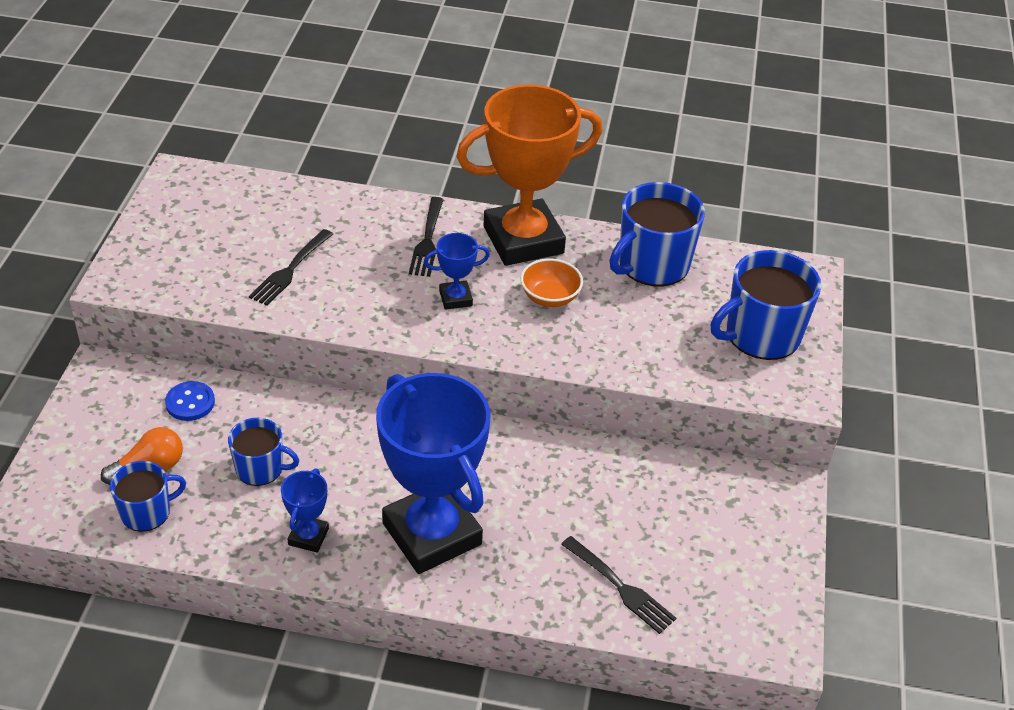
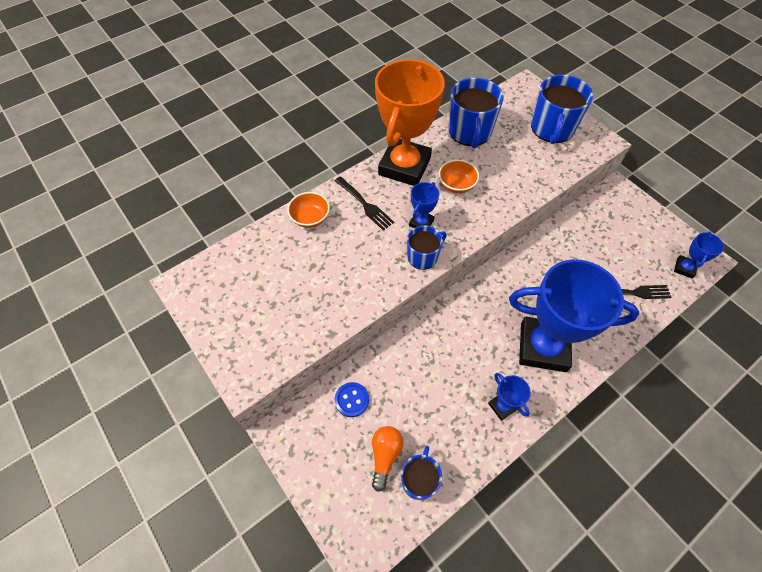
camera: 45 degrees left, 15 degrees up
(260, 468) = (433, 397): blue mug -> blue mug (423, 256)
(290, 269) = (325, 281): black fork -> none
(359, 211) = (310, 218): none -> orange bowl
(732, 627) = (684, 268): none -> blue trophy

